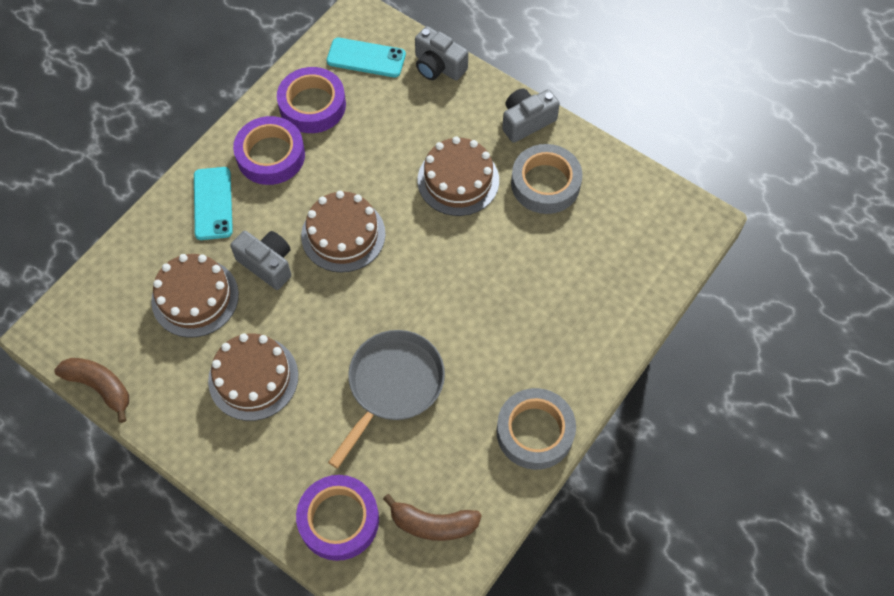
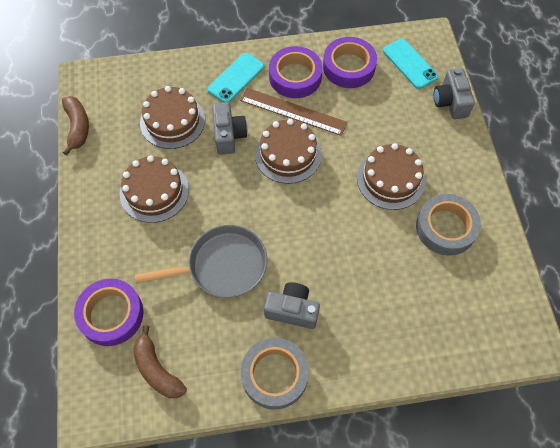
camera: 45 degrees right, 0 degrees up
(304, 190) = (293, 111): none -> brown ruler
(526, 121) = (474, 179): grey camera -> grey camera (292, 310)

